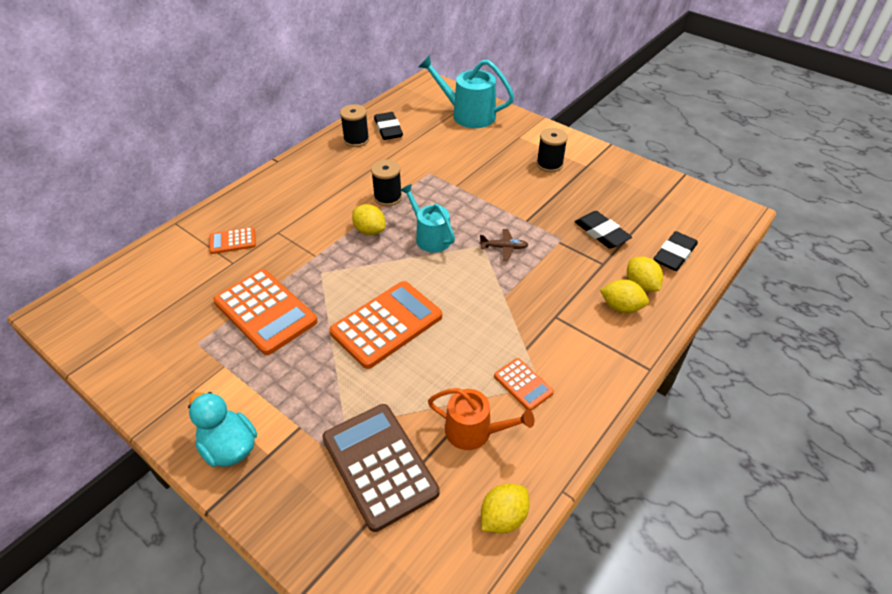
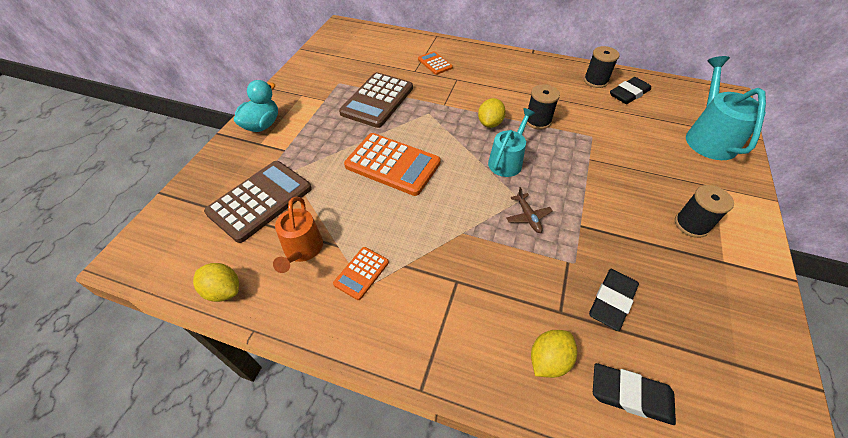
camera: 70 degrees right, 5 degrees up
(265, 312) = (377, 100): orange calculator -> brown calculator
(621, 307) = (501, 343): yellow lemon -> none

